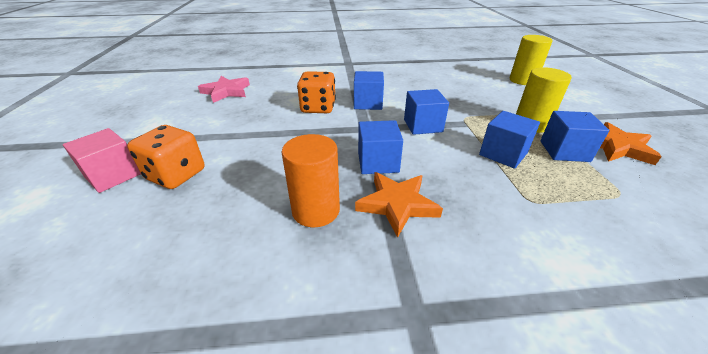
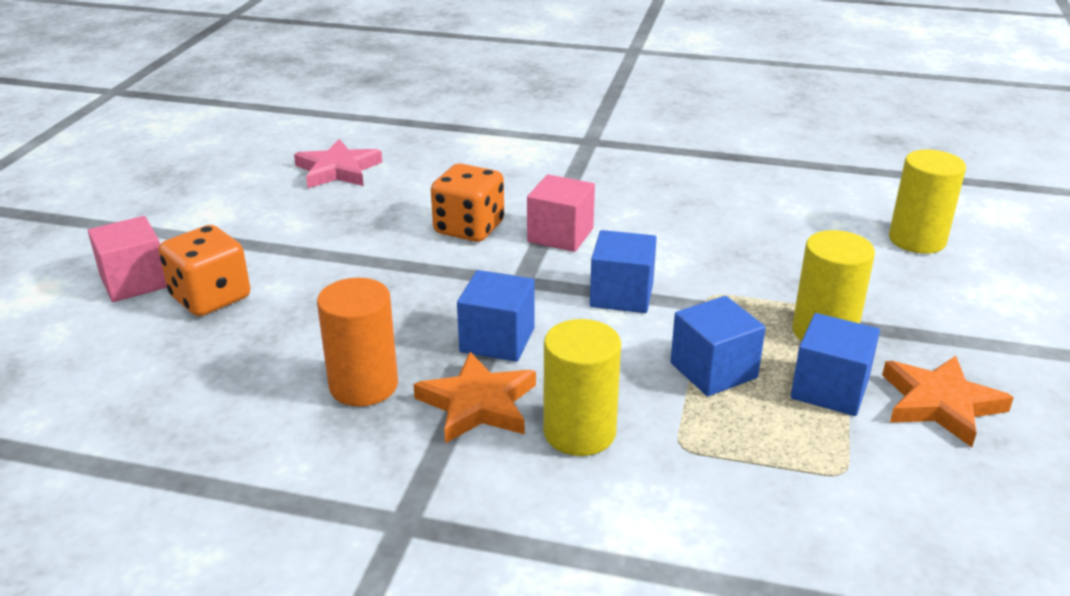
camera: 20 degrees right, 5 degrees down
(368, 103) = (560, 235): blue cube -> pink cube
(470, 207) = (579, 432): none -> yellow cylinder

